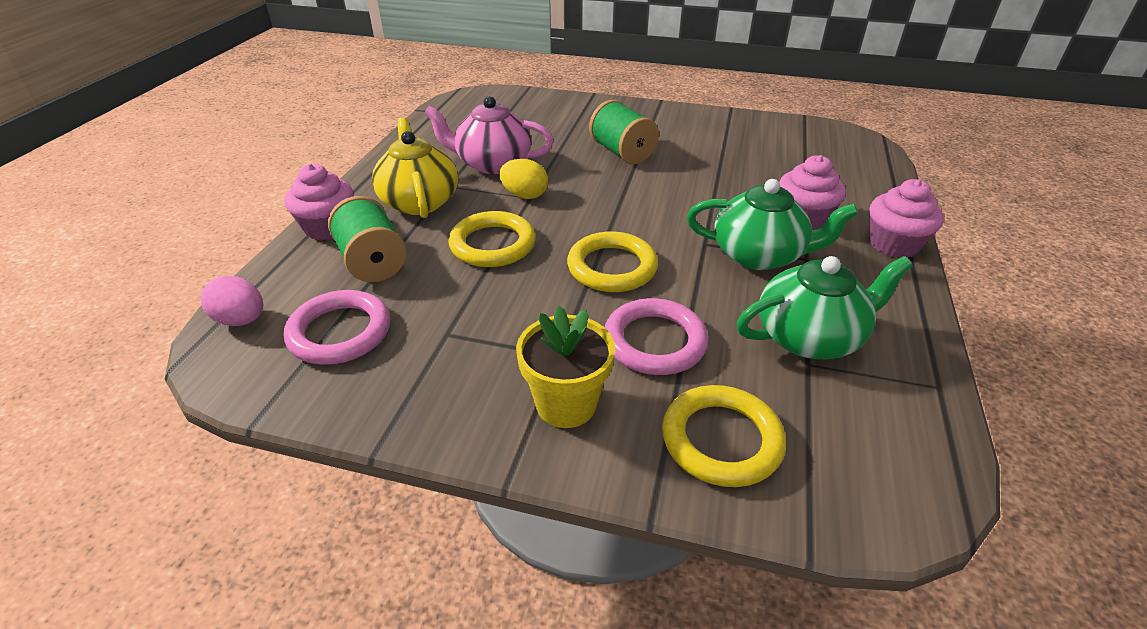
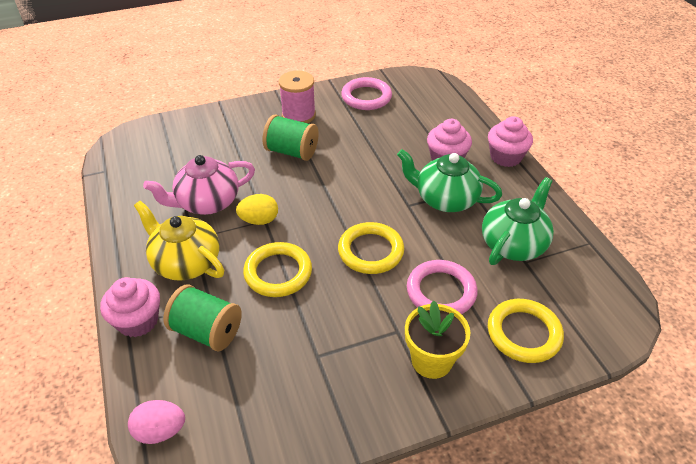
camera: 35 degrees left, 5 degrees up
(340, 332) = (245, 397): pink ring -> pink ring (366, 97)
(663, 126) = (298, 115): none -> pink spool
(759, 255) = (445, 199): green teapot -> green teapot turned 135 degrees counterclockwise

